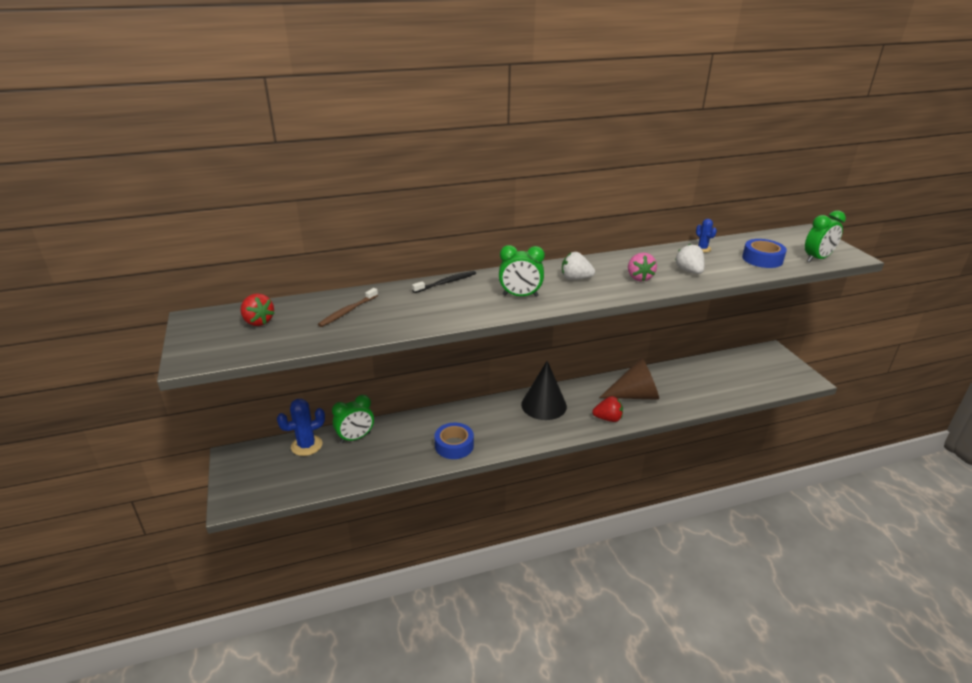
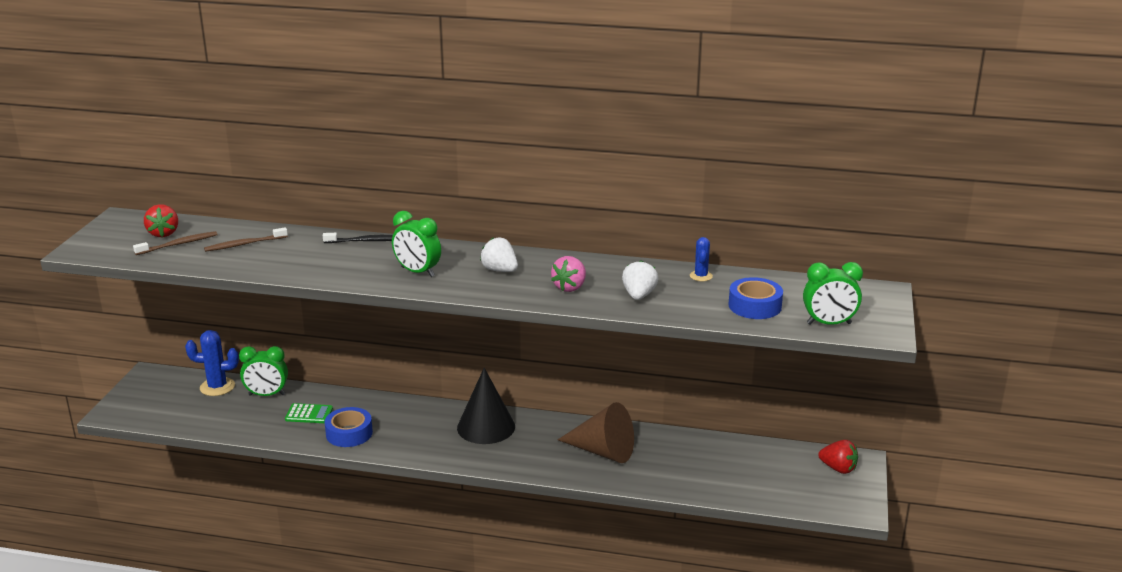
camera: 30 degrees right, 5 degrees down
(286, 327) = (178, 244): none -> brown toothbrush
(406, 441) = (309, 414): none -> green calculator
(608, 418) = (540, 463): red strawberry -> red strawberry (838, 468)

